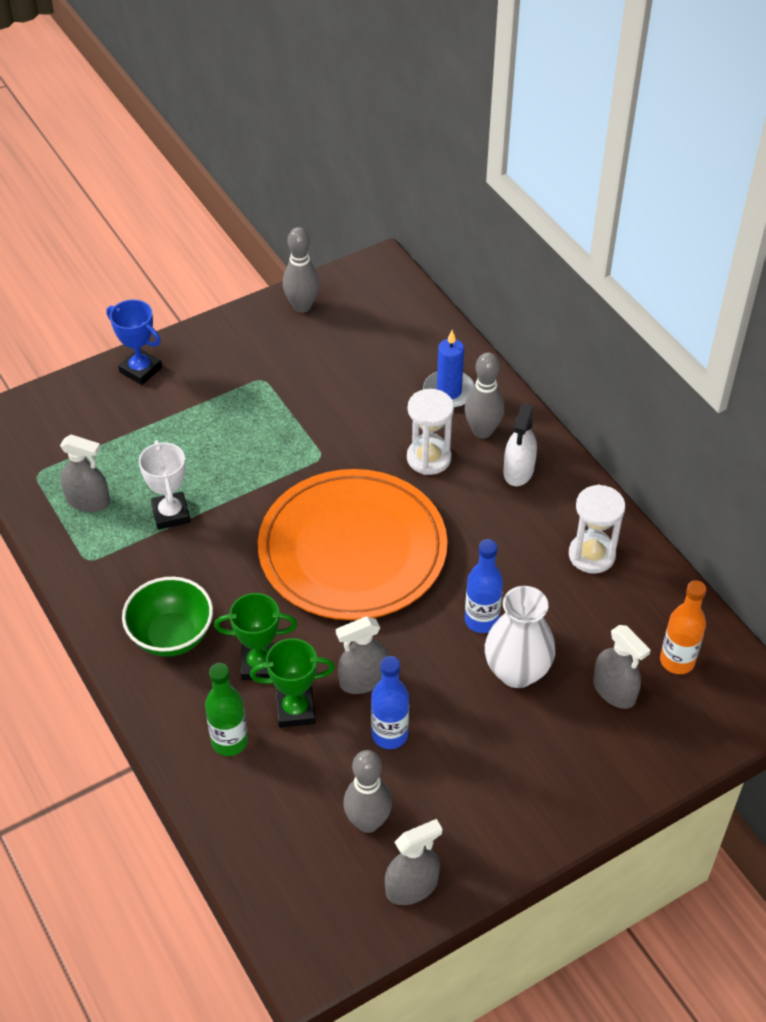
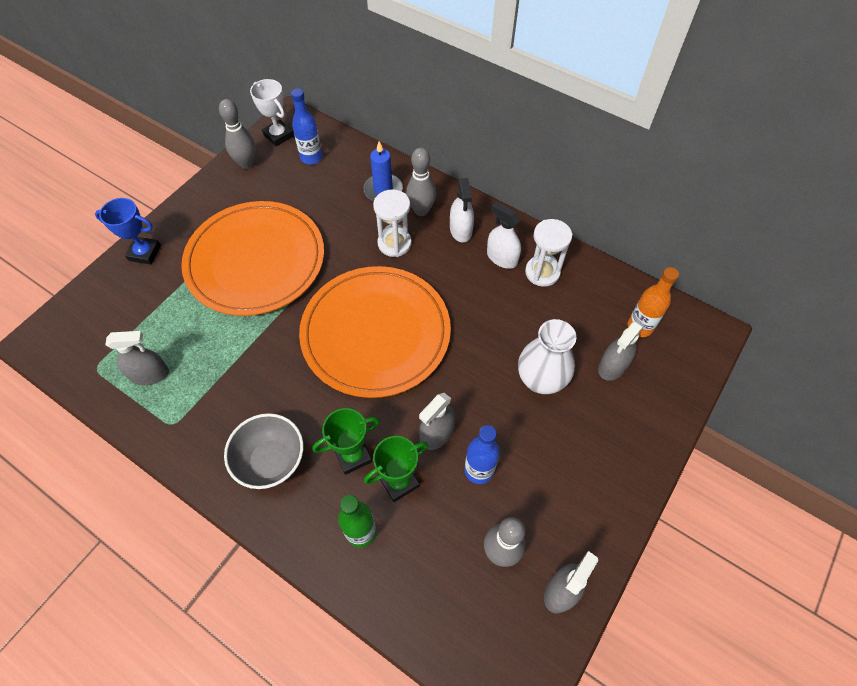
camera: 25 degrees left, 10 degrees up
(171, 514) = (223, 359): white trophy -> white trophy (278, 135)
(171, 636) = (271, 461): green bowl -> grey bowl
(257, 421) = (255, 261): none -> orange plate
(481, 620) = (495, 351): blue bottle -> blue bottle (311, 158)
(551, 520) = (502, 258): none -> white spray bottle
(614, 691) = (612, 366): grey spray bottle -> grey spray bottle turned 105 degrees clockwise

